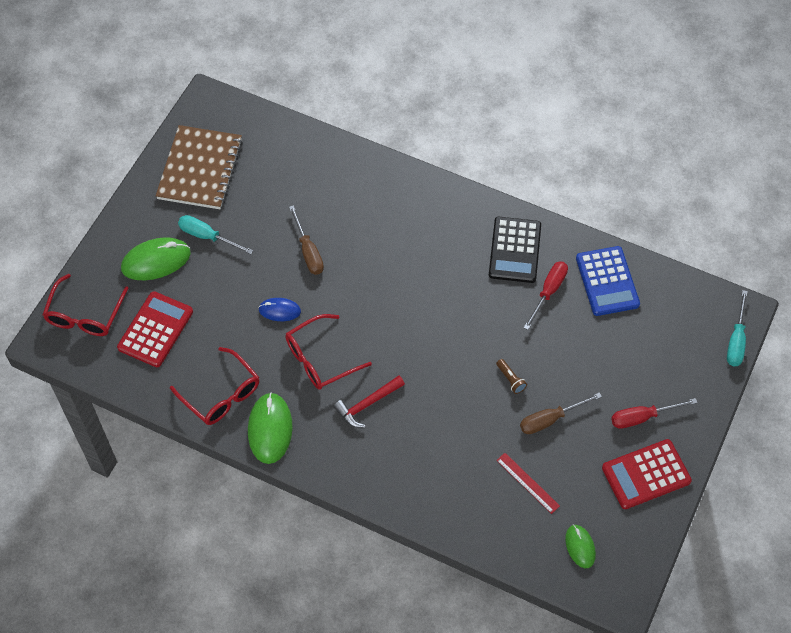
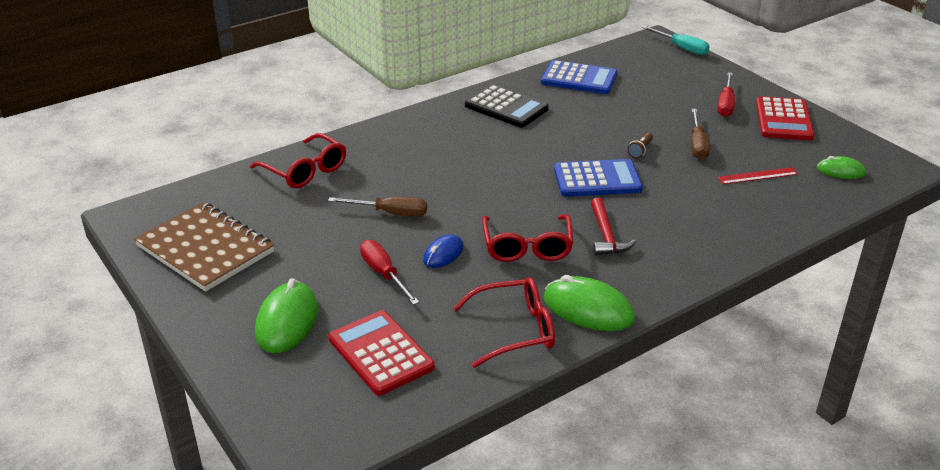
camera: 60 degrees left, 25 degrees down
(85, 315) = (299, 408): red glasses -> red glasses (305, 171)
(207, 236) = (297, 272): turquoise screwdriver -> none
(443, 366) = (597, 179): none -> blue calculator
(510, 379) = (640, 150): brown flashlight -> brown flashlight turned 120 degrees clockwise
(548, 292) = (564, 106): red screwdriver -> red screwdriver (384, 274)

